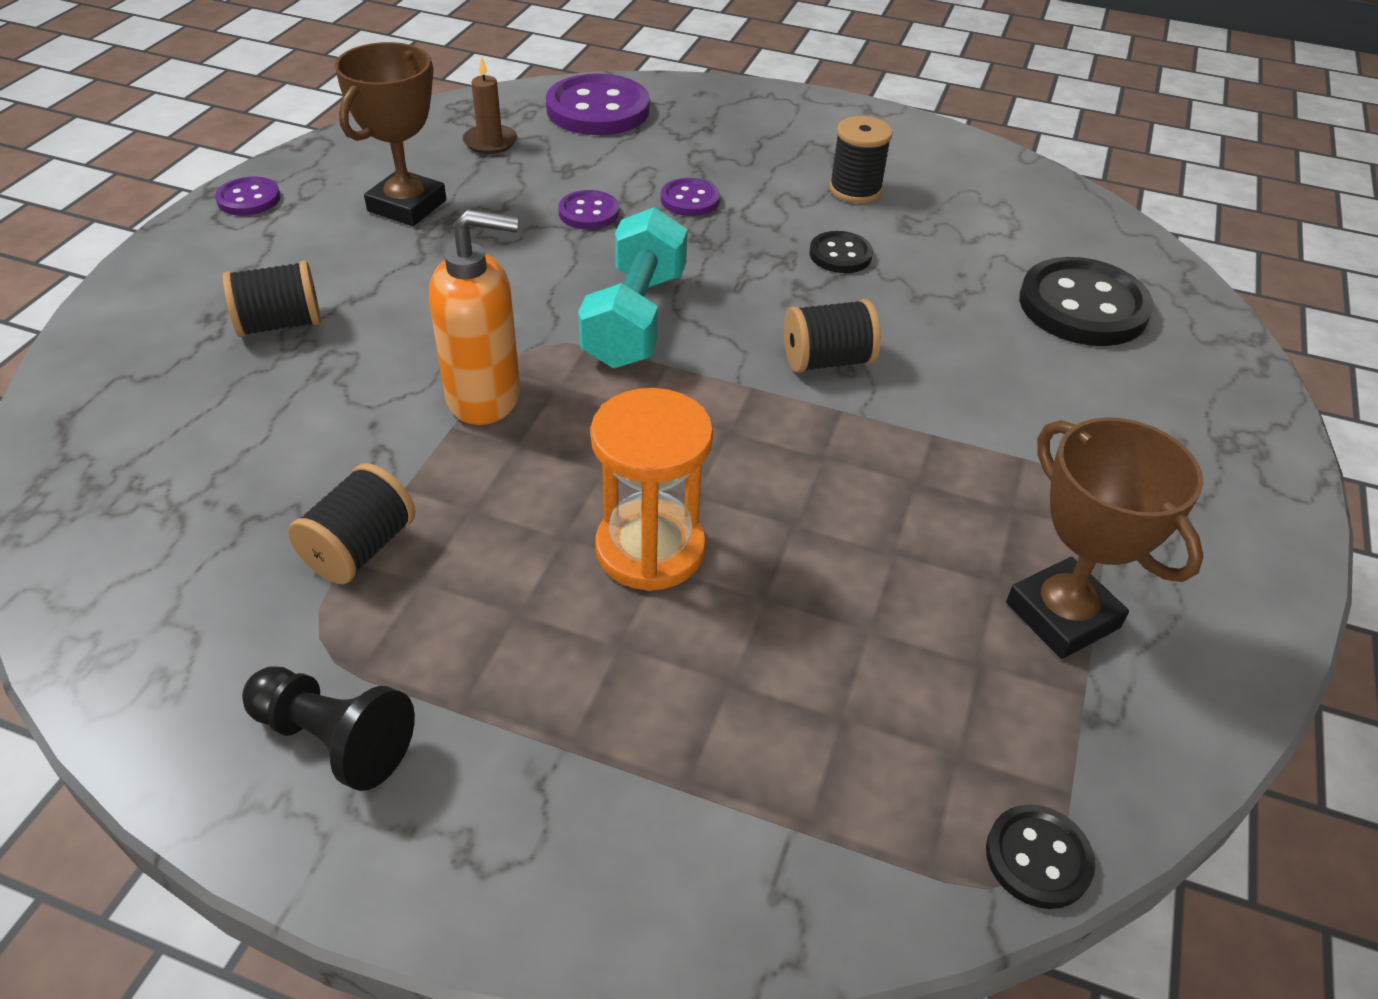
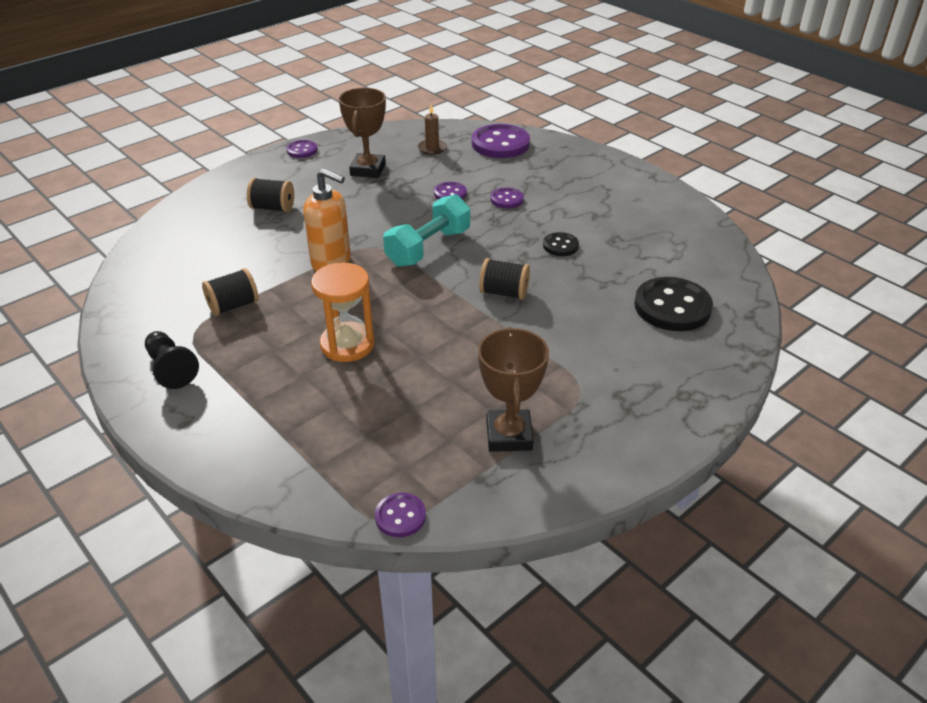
camera: 30 degrees right, 5 degrees down
(407, 206) = (368, 170): brown trophy -> brown trophy turned 45 degrees counterclockwise
(855, 189) = (601, 216): black spool -> none
(1038, 858) = (400, 516): black button -> purple button

